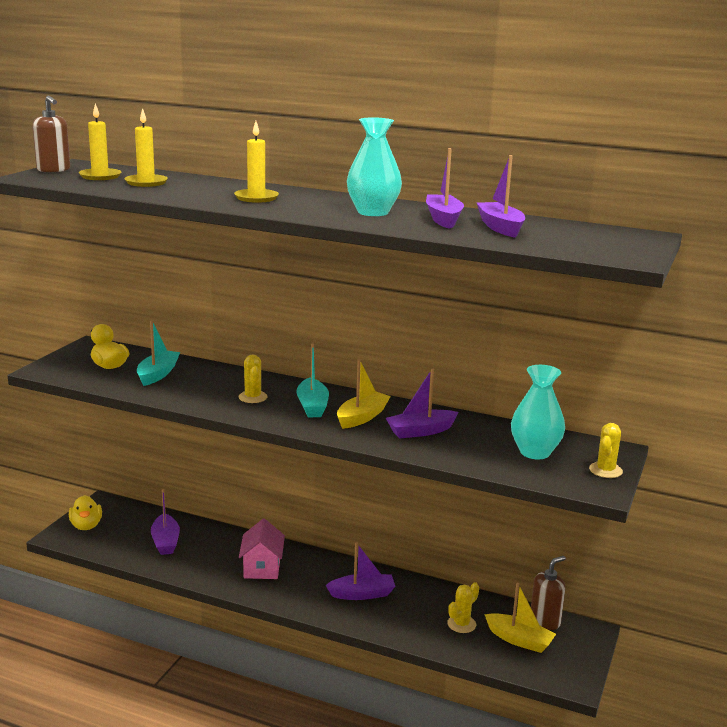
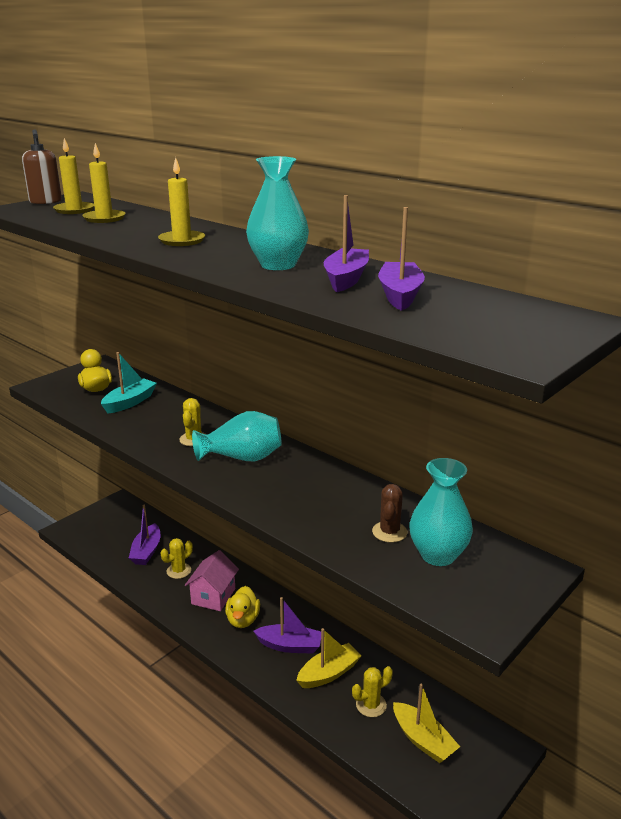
camera: 20 degrees right, 5 degrees up
(86, 526) = (92, 523): yellow duck -> yellow duck (243, 620)
(312, 406) = (242, 457): turquoise boat -> turquoise vase
(362, 417) = (281, 478): yellow boat -> yellow boat (329, 673)
(420, 431) = (329, 506): purple boat -> none
(485, 442) = (389, 532): none -> brown cactus
(545, 621) = (462, 722): brown soap dispenser -> none
(605, 470) = (508, 596): yellow cactus -> yellow cactus (179, 571)

